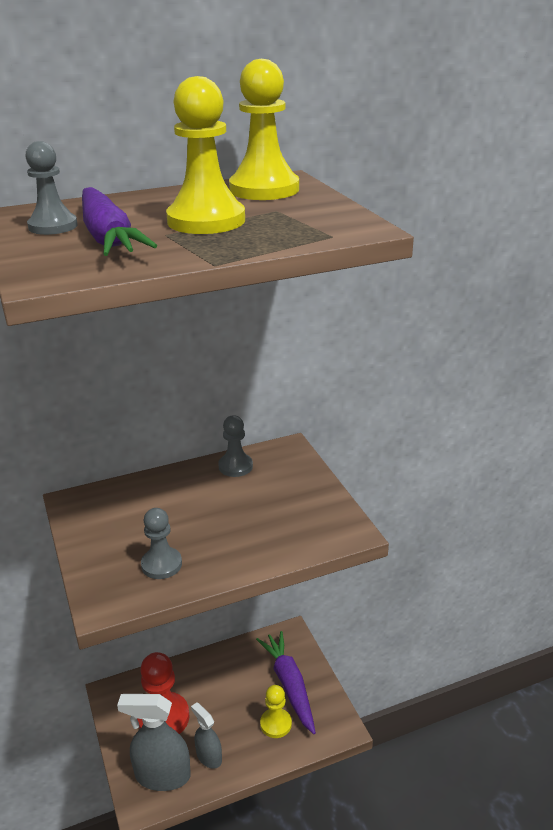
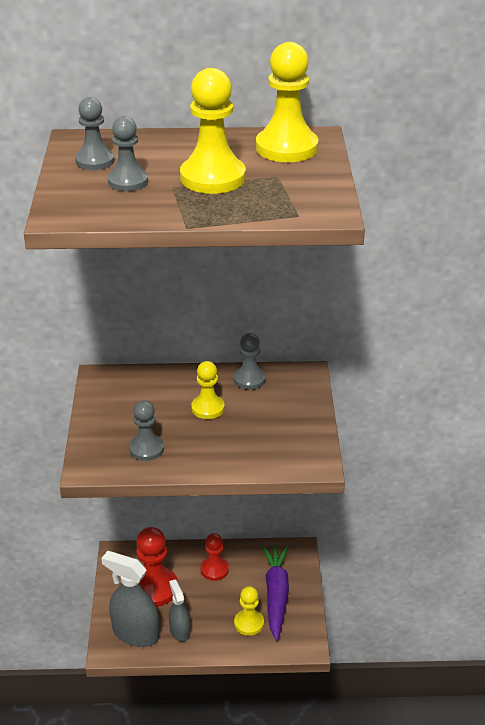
camera: 20 degrees right, 5 degrees up
(108, 237) = (128, 181): purple carrot -> grey pawn
(207, 505) = (208, 408): none -> yellow pawn
(217, 678) = (214, 569): none -> red pawn

